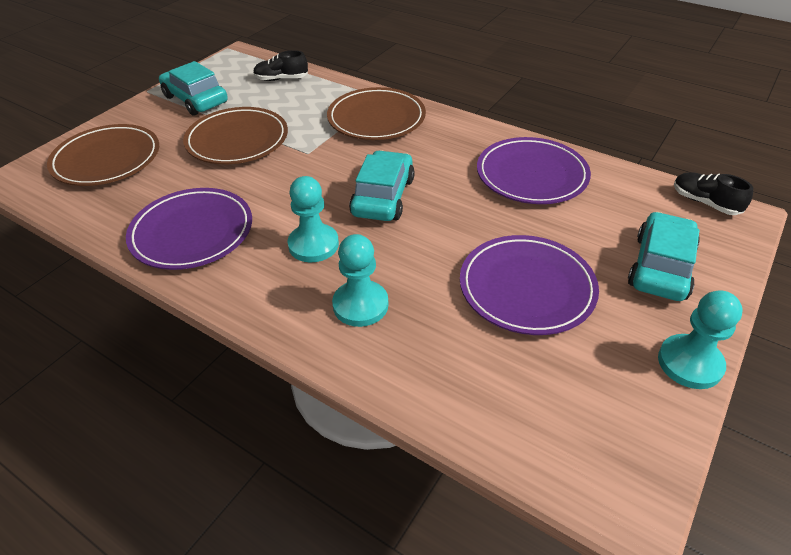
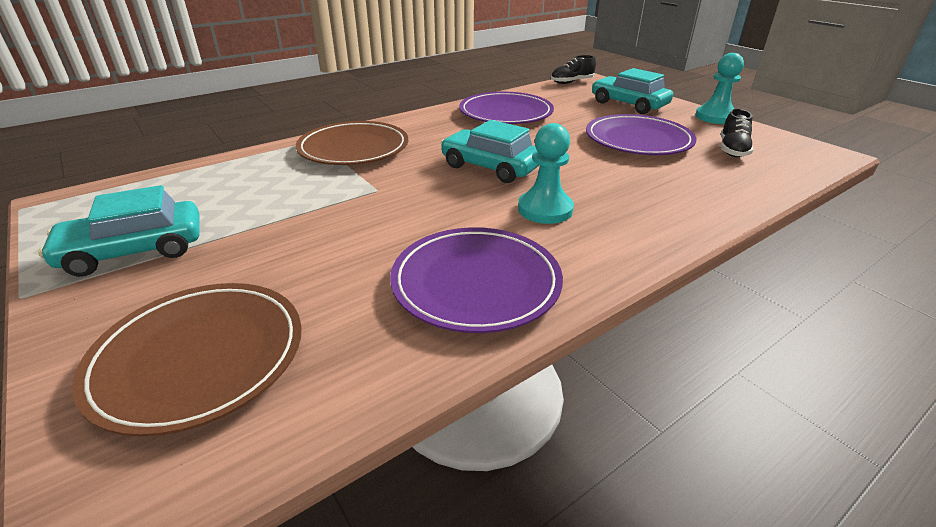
camera: 70 degrees left, 10 degrees down
(237, 140) = (296, 229): brown plate -> none
(281, 79) = (187, 183): black shoe -> black shoe (732, 150)
(360, 305) = (642, 200): turquoise pawn -> none

